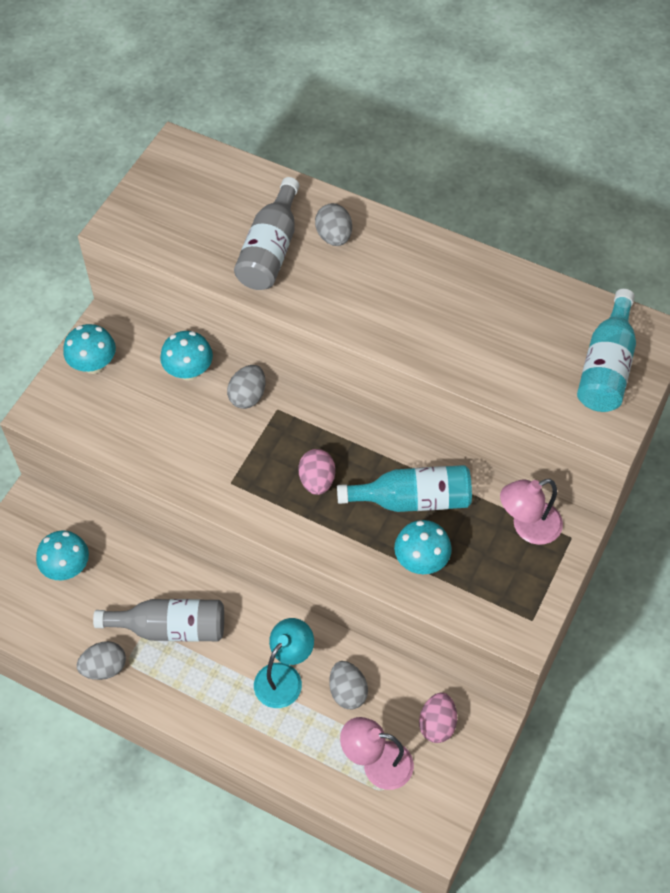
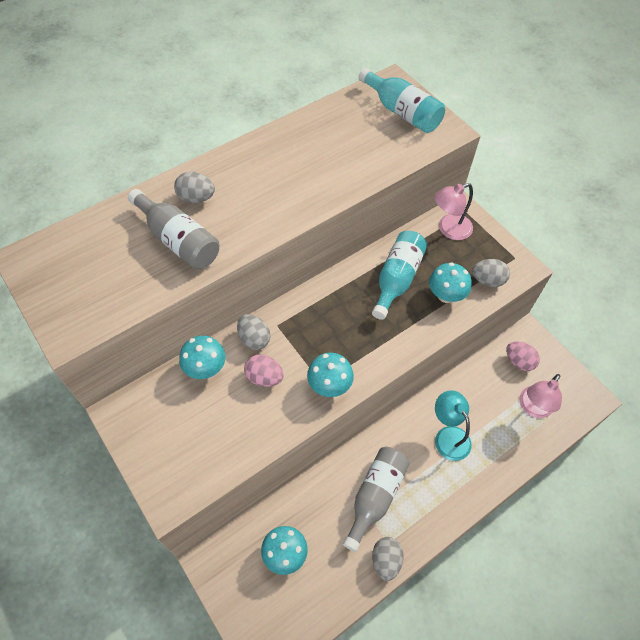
camera: 65 degrees left, 0 degrees up
(93, 365) = (151, 435): turquoise mushroom -> turquoise mushroom (329, 385)
(317, 481) = (351, 327): pink egg -> pink egg (264, 377)
(347, 692) = (475, 402): grey egg -> grey egg (487, 280)
(528, 527) = (449, 230): pink lamp -> pink lamp turned 60 degrees clockwise

